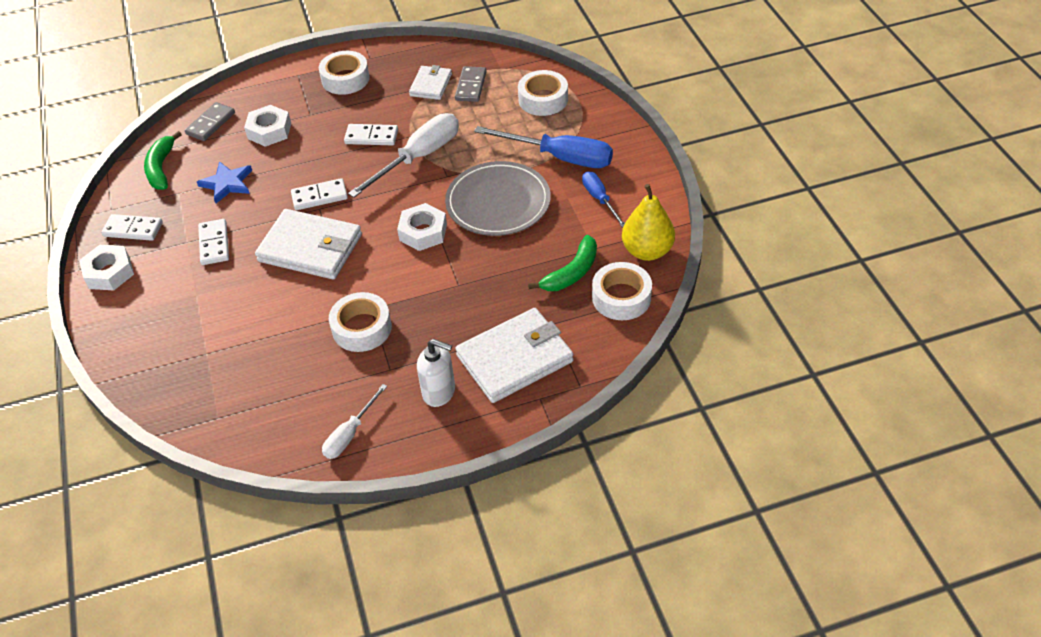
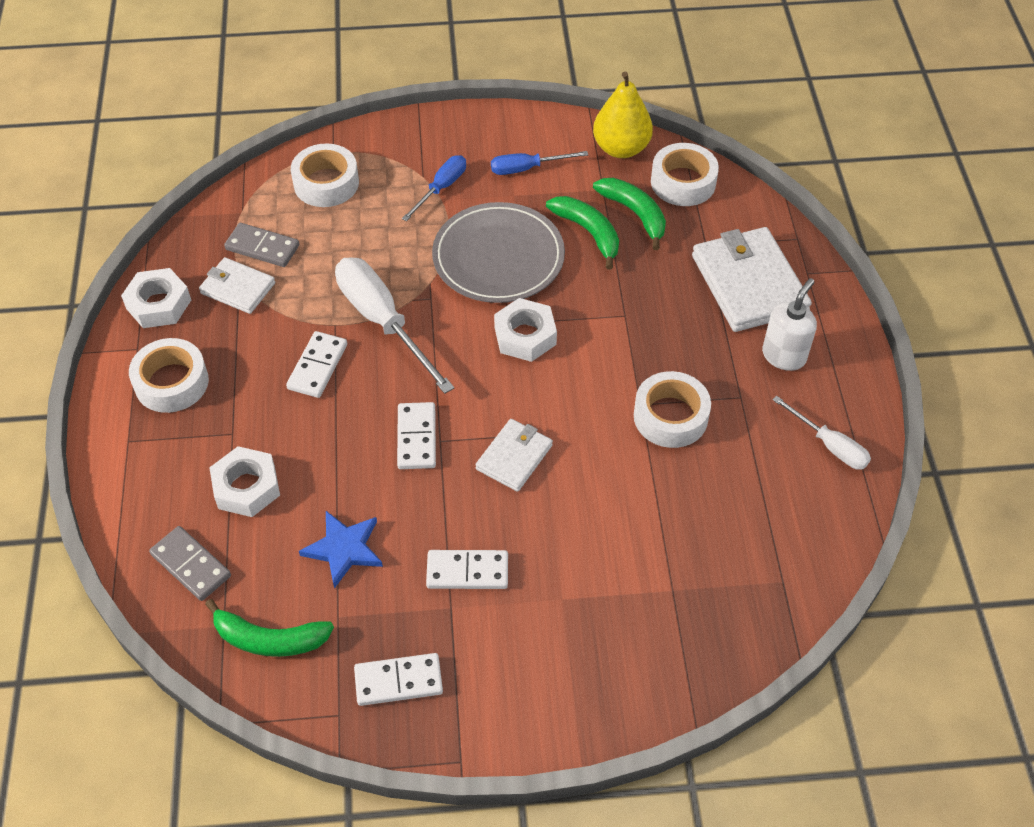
camera: 80 degrees left, 5 degrees up
(109, 272) = (482, 715): white nut -> white nut (158, 304)
(133, 229) = (398, 681): white domino -> white domino turned 60 degrees clockwise
(310, 248) = (514, 457): white wallet -> white wallet, size x0.56
(540, 248) = (588, 233): none -> green banana
(559, 157) = (441, 188): blue screwdriver -> blue screwdriver, size x0.56

